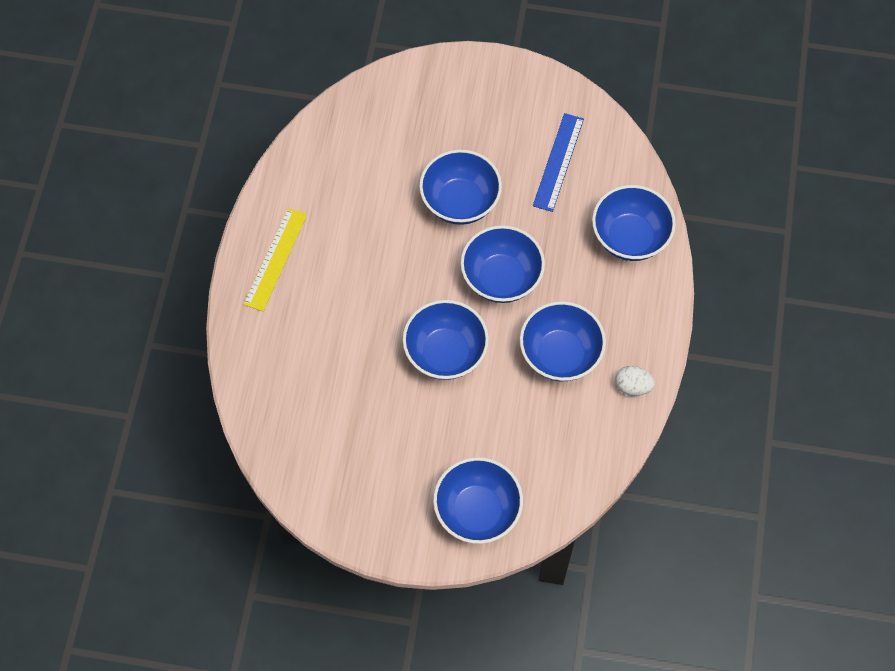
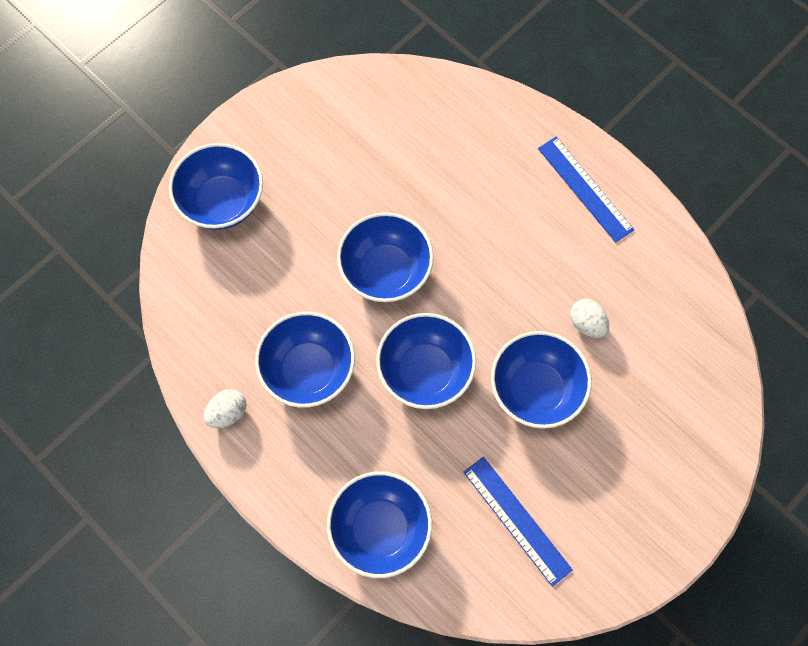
camera: 125 degrees right, 5 degrees up
(275, 259) = (585, 188): yellow ruler -> blue ruler
(386, 198) = (586, 323): none -> white egg

